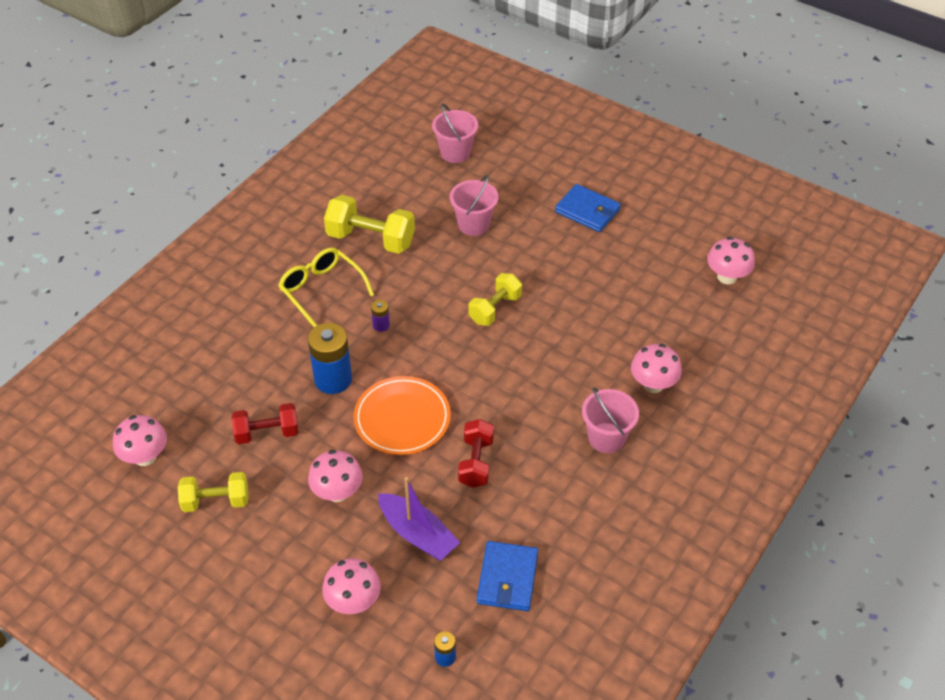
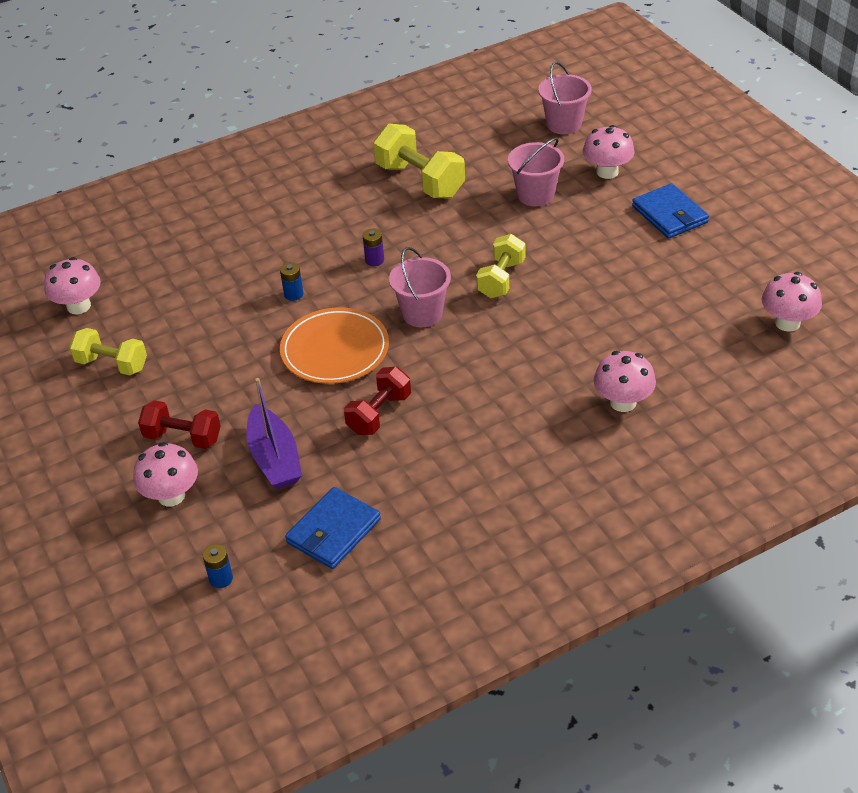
camera: 30 degrees right, 5 degrees down
(267, 433) = (199, 321): red dumbbell -> red dumbbell (183, 437)
(321, 290) = (339, 213): yellow glasses -> none
(333, 379) = (293, 294): blue battery -> blue battery, size x0.47
(337, 492) = (226, 394): pink mushroom -> pink mushroom (607, 172)
(495, 309) = (501, 279): yellow dumbbell -> yellow dumbbell turned 45 degrees counterclockwise
(606, 438) = (533, 437): pink bucket -> pink bucket (422, 313)

